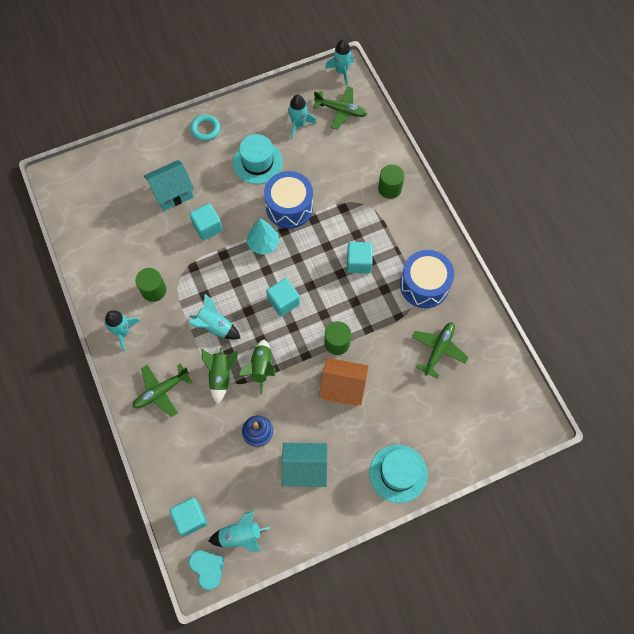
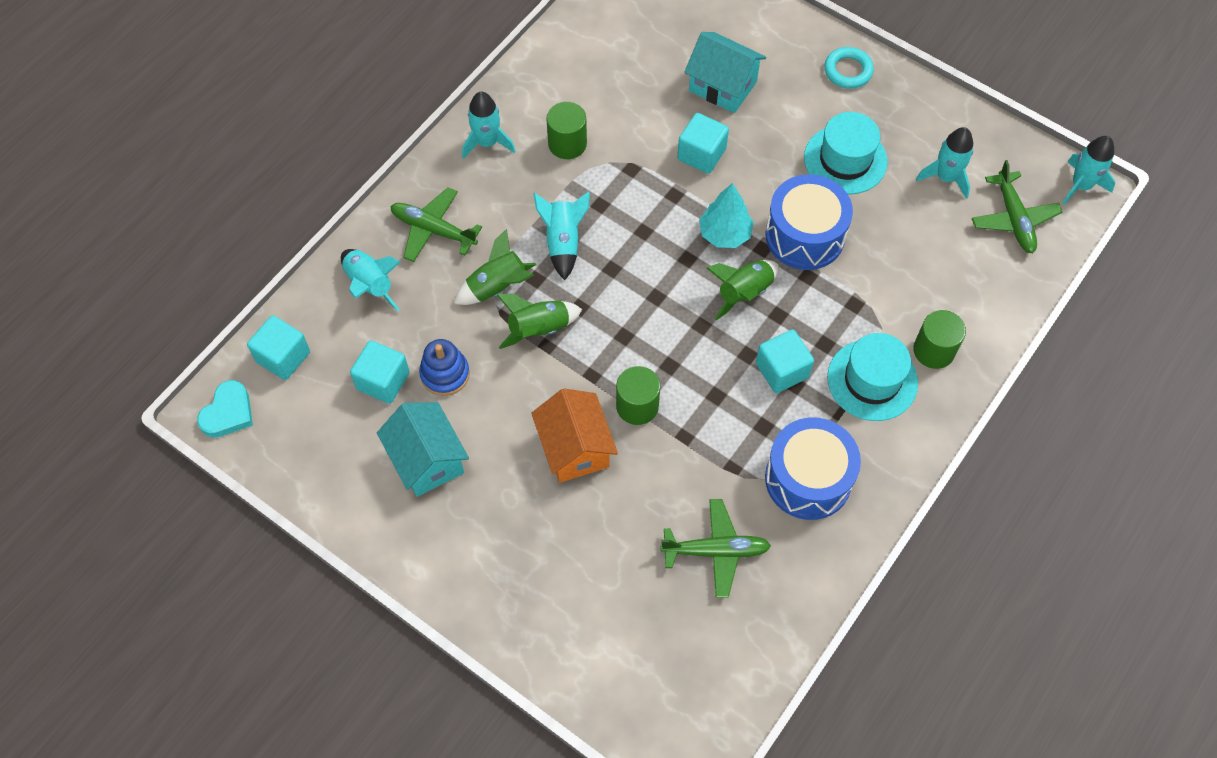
camera: 60 degrees right, 5 degrees down
(240, 536) = (291, 429): turquoise rocket -> turquoise rocket (370, 285)
(283, 302) = (654, 305): turquoise cube -> turquoise cube (383, 381)
(304, 254) = (744, 293): none -> green rocket
(398, 473) = (490, 589): turquoise hat -> turquoise hat (872, 380)

